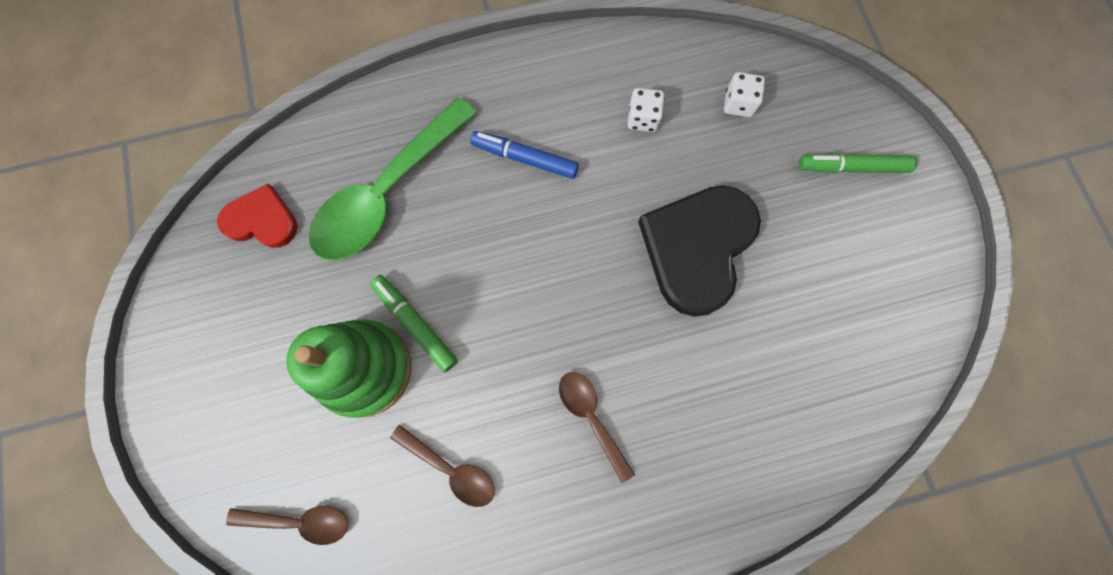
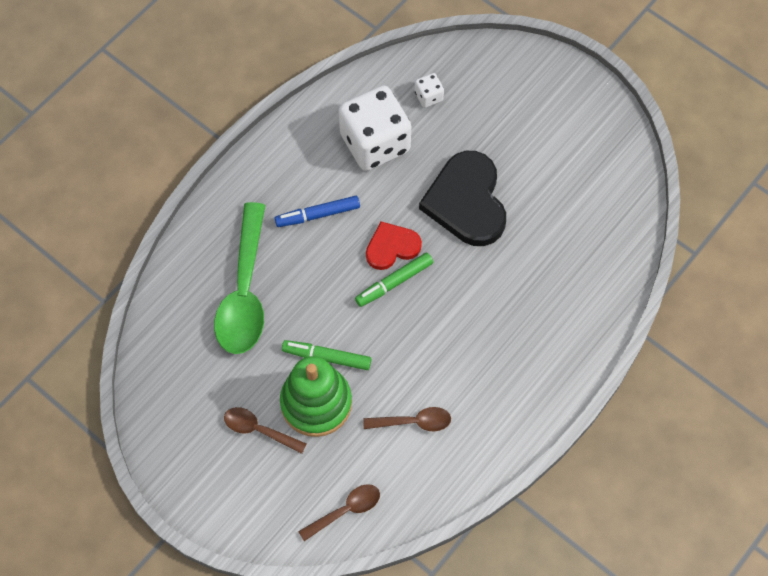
camera: 35 degrees left, 10 degrees down
(262, 220) = (174, 361): red heart -> red heart (391, 247)
(591, 417) = (474, 339): brown spoon -> brown spoon (259, 430)
(643, 119) = (375, 143): white dice -> white dice, size x2.38
(852, 167) = (526, 94): green marker -> green marker (394, 282)

